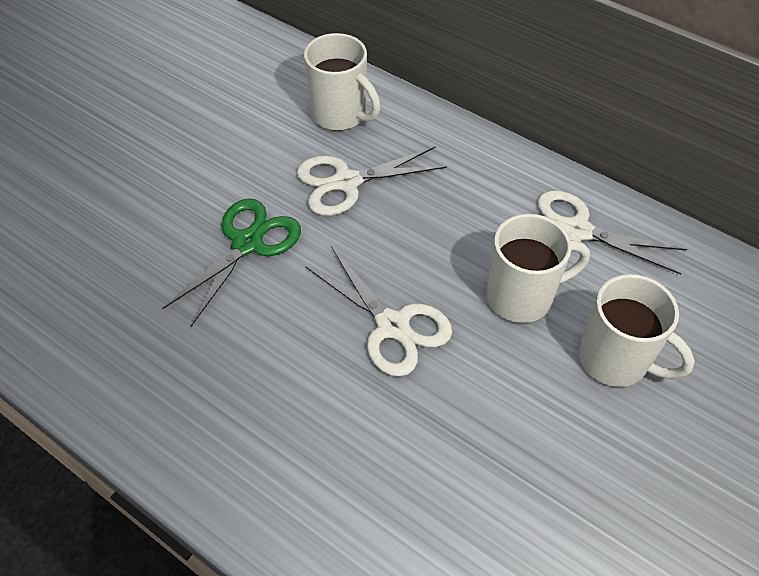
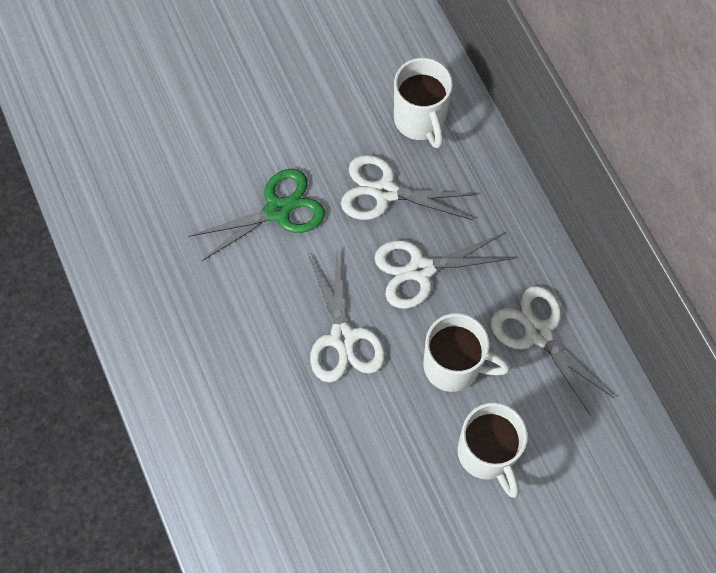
camera: 30 degrees right, 15 degrees up
(427, 230) = (420, 270): none -> white scissors

